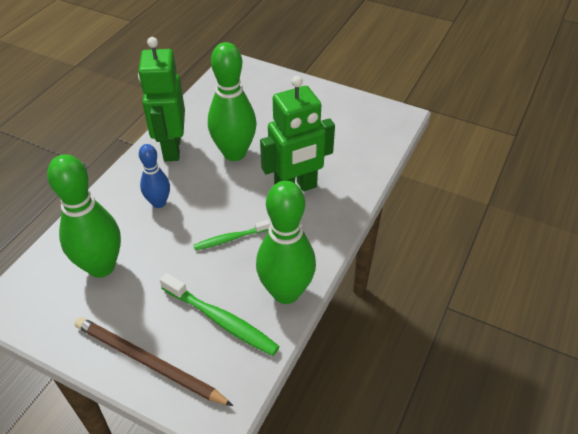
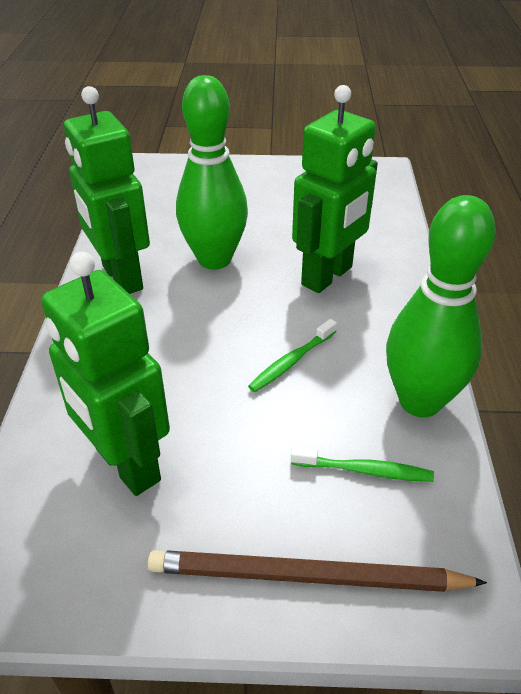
camera: 25 degrees left, 5 degrees down
(101, 266) = (126, 465): green bowling pin -> green robot
(159, 203) = (153, 349): blue bowling pin -> none
(221, 320) = (364, 470): green toothbrush -> green toothbrush, size x0.62

